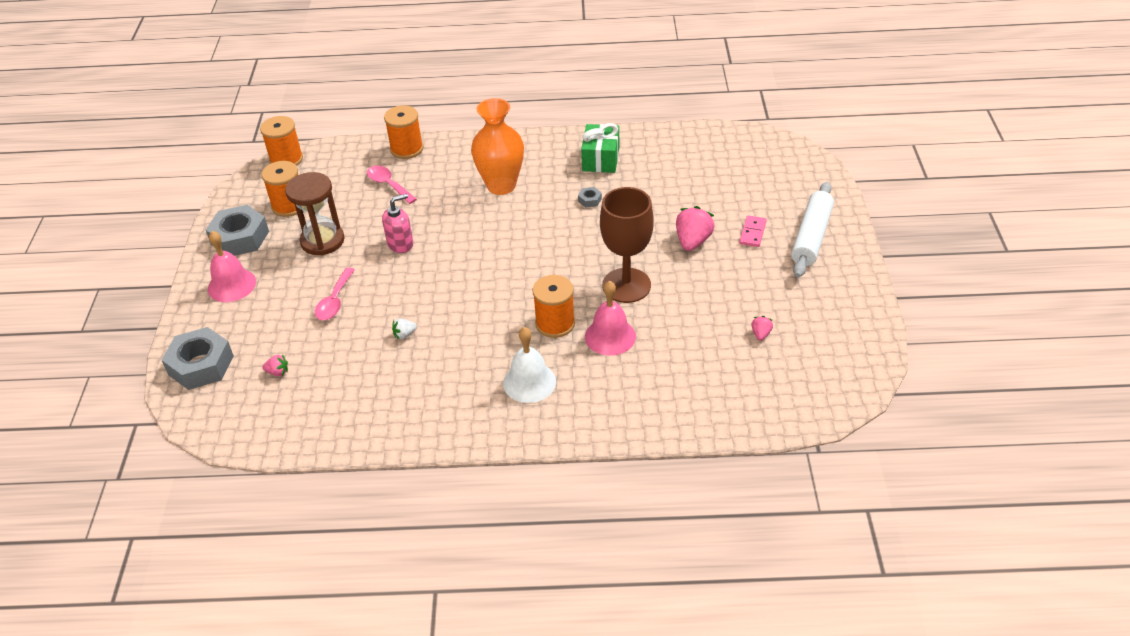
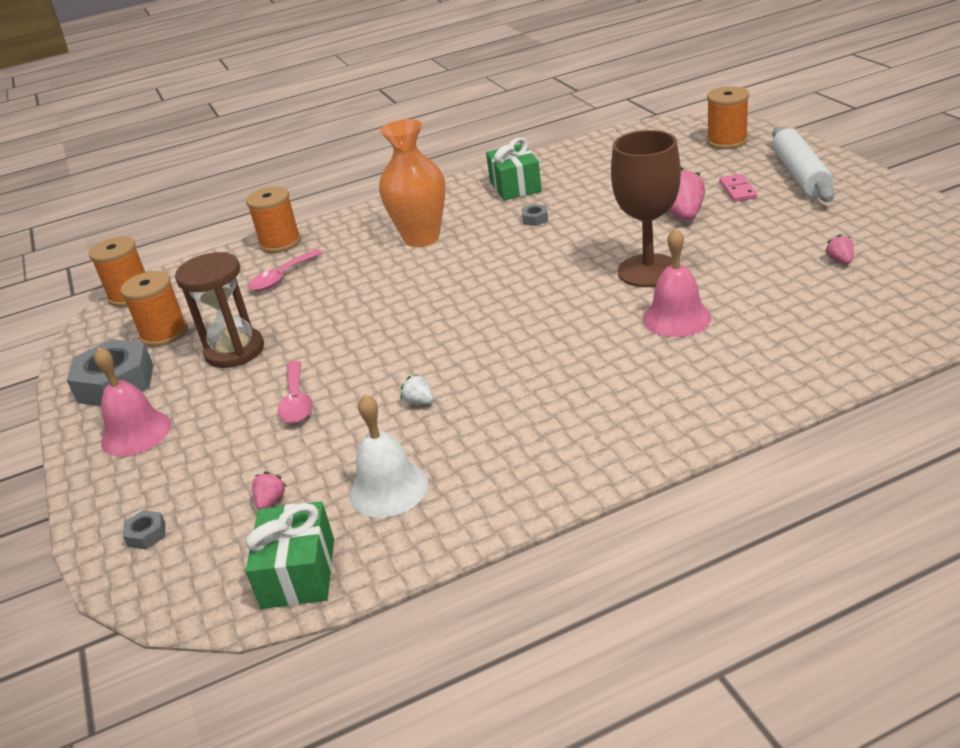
camera: 20 degrees left, 10 degrees down
(201, 365) = (146, 534): grey nut -> grey nut, size x0.42
(264, 429) = (298, 573): none -> green gift
(278, 372) = (270, 501): pink strawberry -> pink strawberry turned 60 degrees counterclockwise
(388, 184) = (282, 277): pink spoon -> pink spoon turned 75 degrees counterclockwise
(400, 244) = (341, 322): pink soap dispenser -> none
(404, 335) = (419, 402): white strawberry -> white strawberry turned 90 degrees clockwise
(529, 382) = (623, 391): white bell -> white bell (388, 489)
(555, 323) = (600, 329): orange spool -> orange spool (727, 141)

